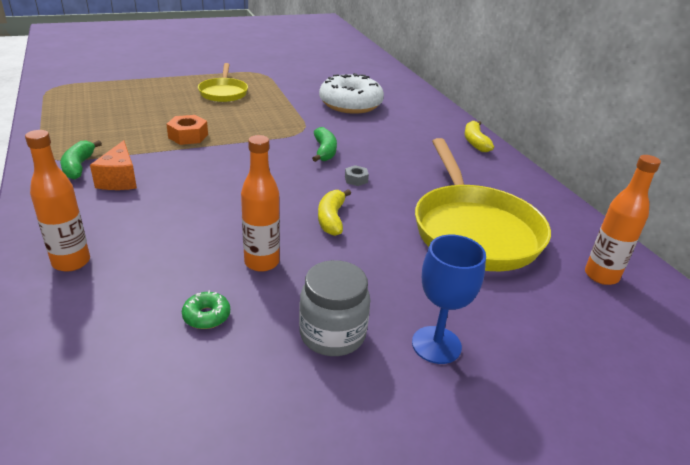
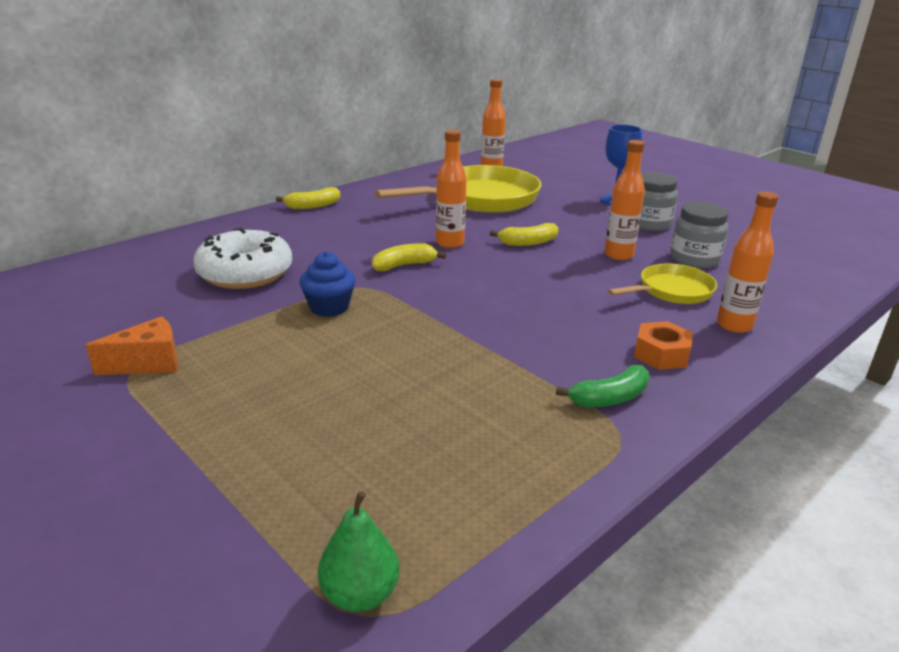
camera: 110 degrees left, 5 degrees down
(63, 87) = (360, 594): none -> green pear
(119, 179) = (598, 357): orange cheese -> orange cheese (148, 363)
(188, 136) = (447, 353): orange nut -> orange nut (661, 354)
(206, 316) = (694, 259): green donut -> grey jar
(223, 92) = (260, 376): yellow pan -> yellow pan (671, 291)
(281, 117) = (329, 307): none -> blue cupcake
(324, 151) = (404, 265): green banana -> yellow banana
(356, 179) = (450, 243): grey nut -> orange bottle

